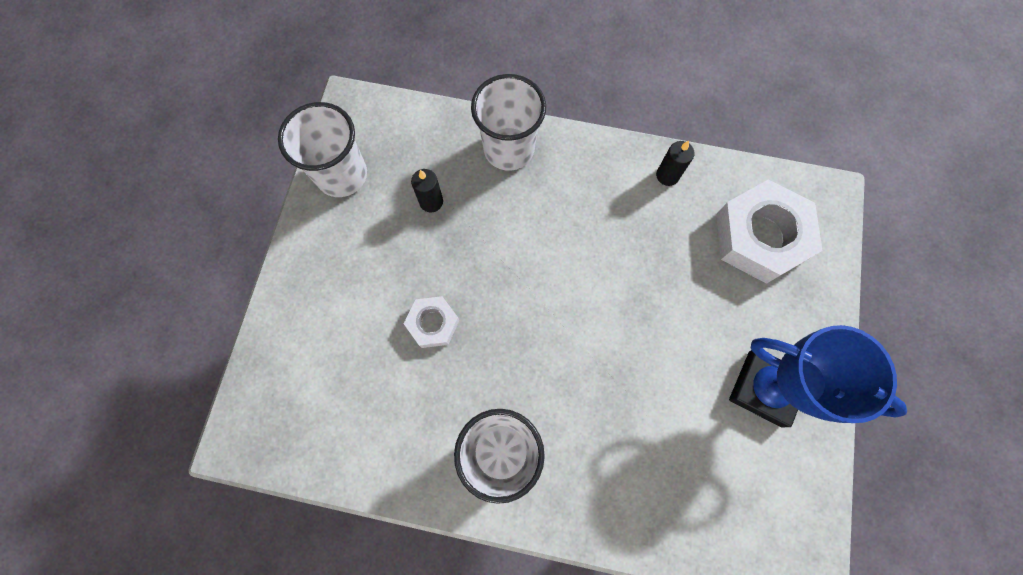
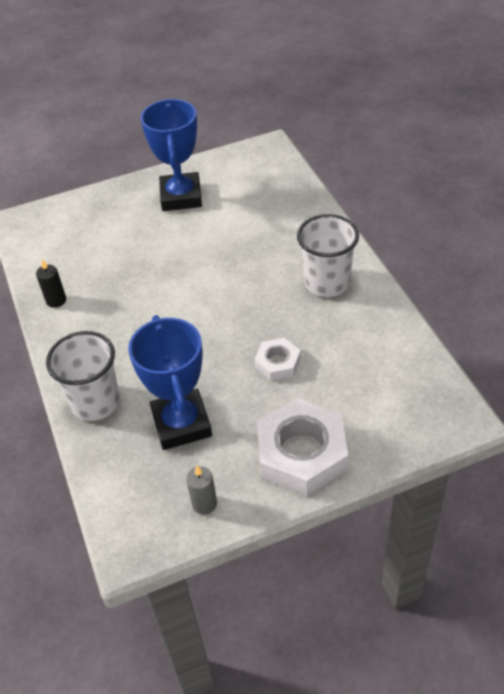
camera: 120 degrees left, 25 degrees down
(342, 175) = (204, 503): white cup -> grey candle
(431, 202) = (181, 424): black candle -> blue trophy
(760, 237) = (75, 237): white nut -> white nut (302, 453)

